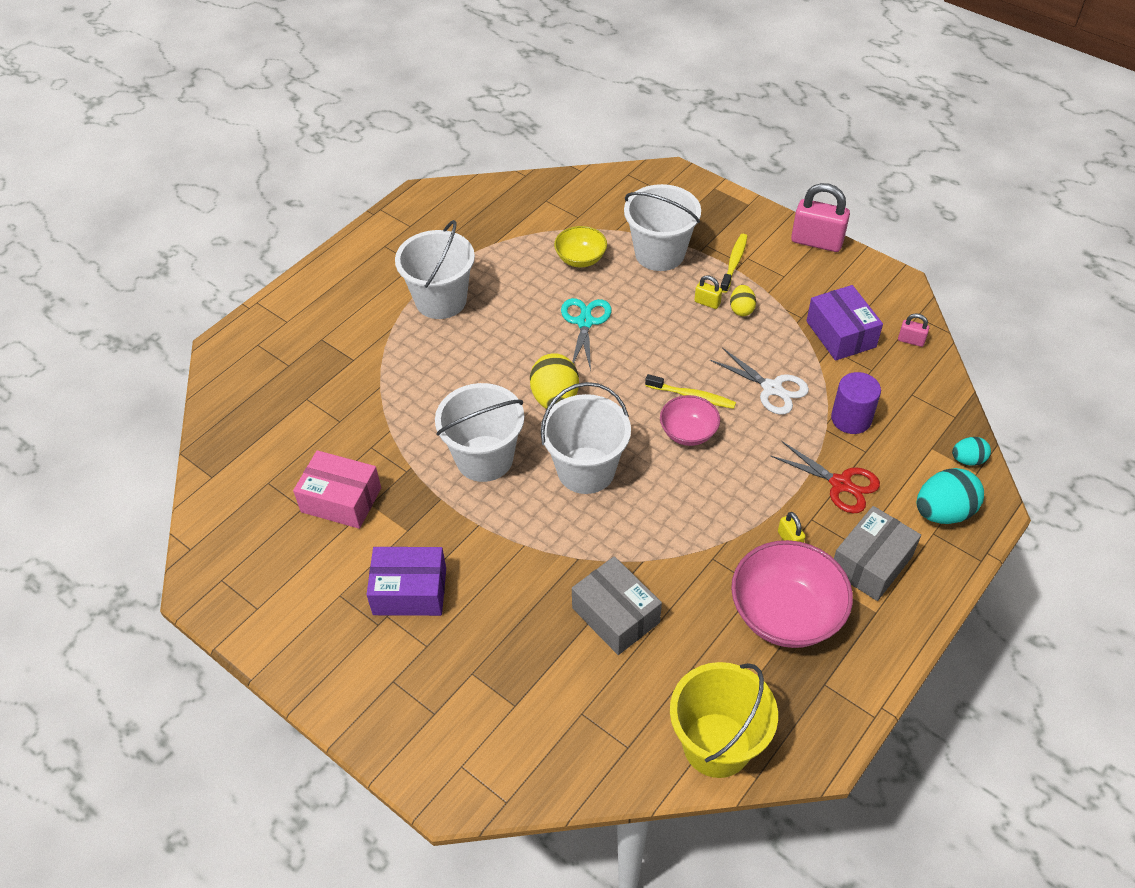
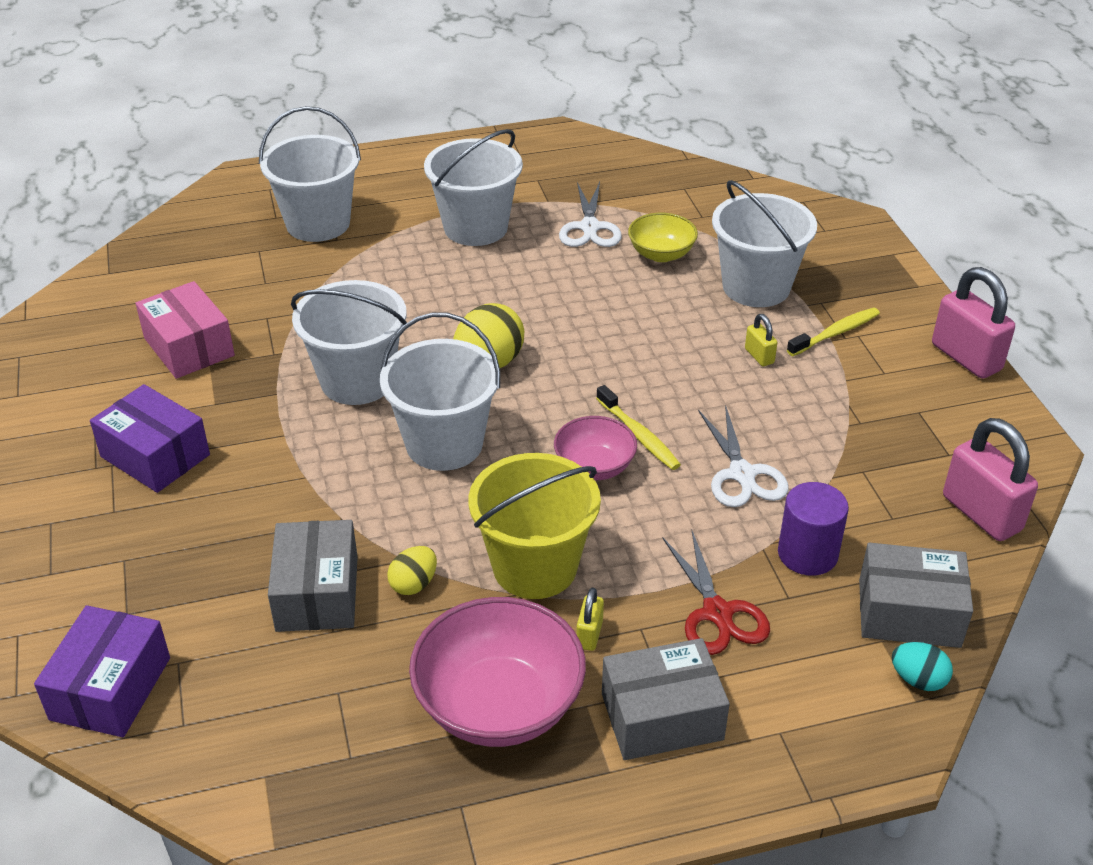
camera: 35 degrees right, 10 degrees down
(326, 354) = (318, 223): none -> white bucket
(516, 262) = (589, 227): none -> white scissors
(585, 322) = (600, 312): turquoise scissors -> none
(716, 745) = (272, 785): yellow bucket -> yellow bucket (535, 567)
(741, 309) = (793, 381): yellow egg -> yellow egg (414, 584)
(841, 334) = (892, 462): purple box -> purple box (111, 688)
(911, 340) = (981, 513): pink padlock -> pink padlock, size x2.08
(930, 423) = (909, 613): none -> grey box
(943, 512) = (819, 717): turquoise egg -> none

